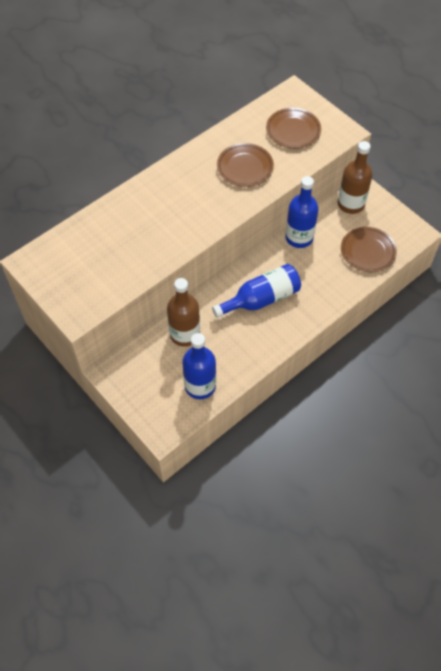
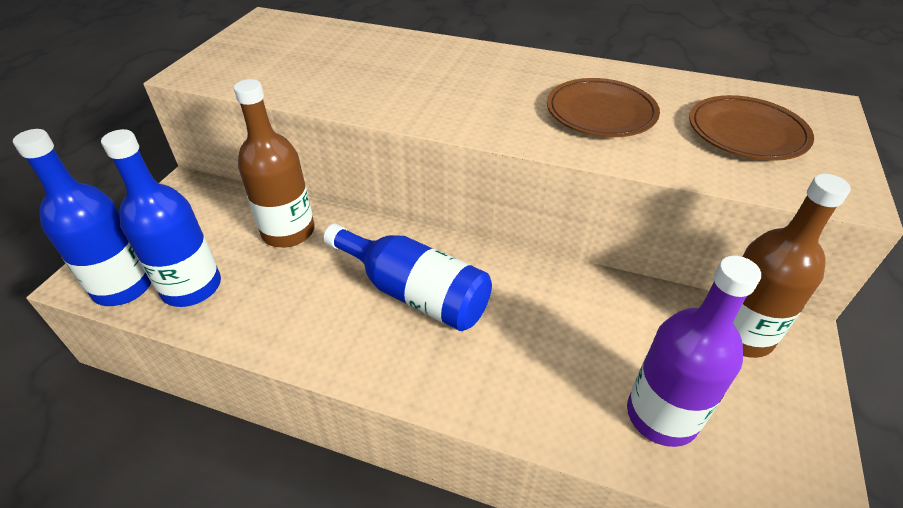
camera: 60 degrees right, 15 degrees down
(299, 237) = (586, 289): blue bottle -> blue bottle (123, 286)
(367, 251) = (662, 415): brown plate -> purple bottle

